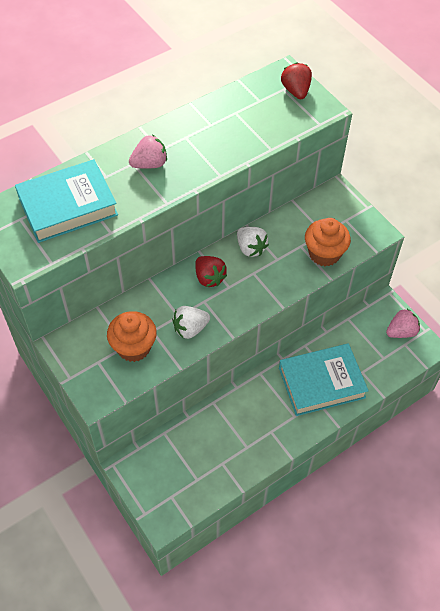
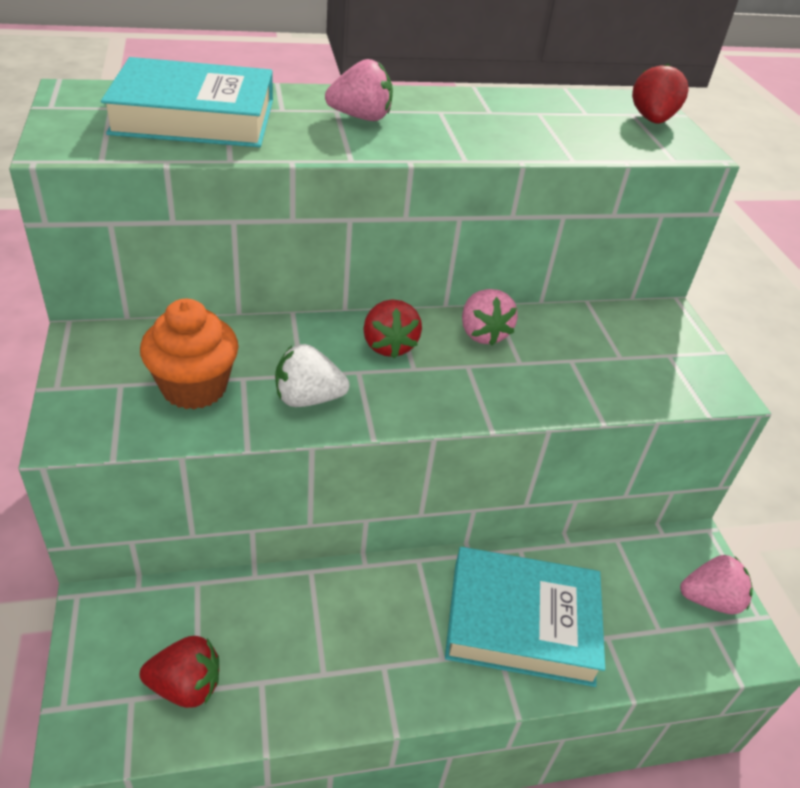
camera: 20 degrees right, 15 degrees down
(191, 480) = (186, 686): none -> red strawberry
(250, 248) = (483, 334): white strawberry -> pink strawberry
(324, 254) = (608, 384): orange cupcake -> none

